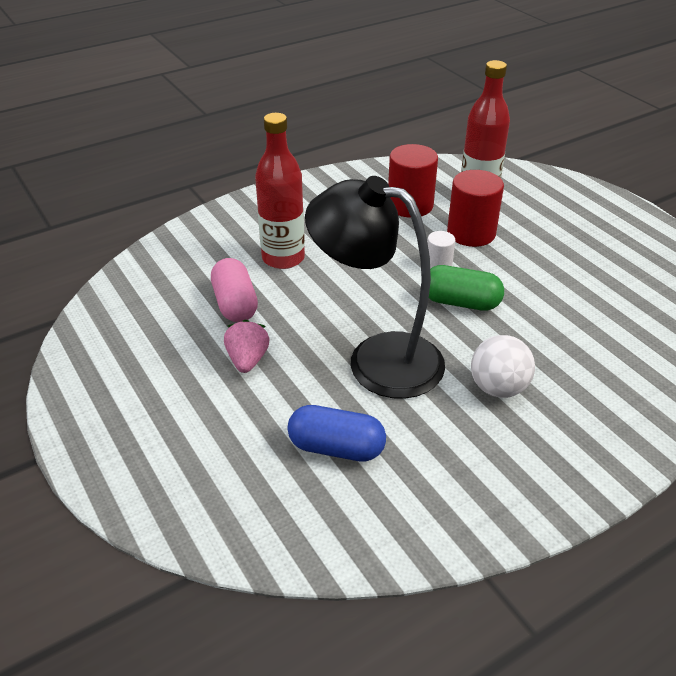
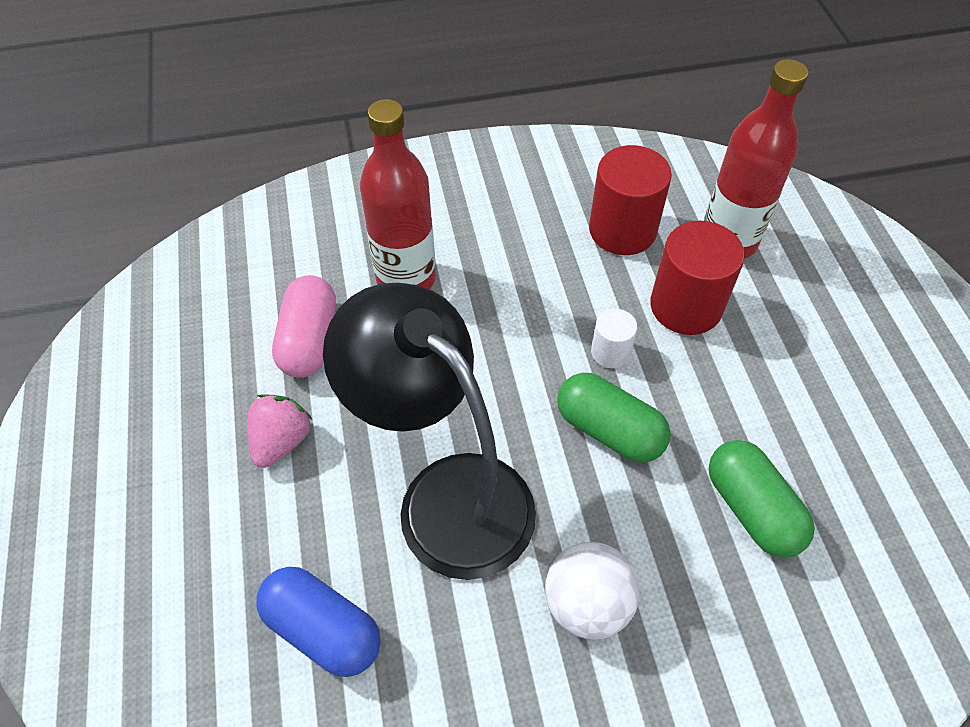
camera: 20 degrees right, 15 degrees up
(567, 318) = (751, 509): none -> green capsule

